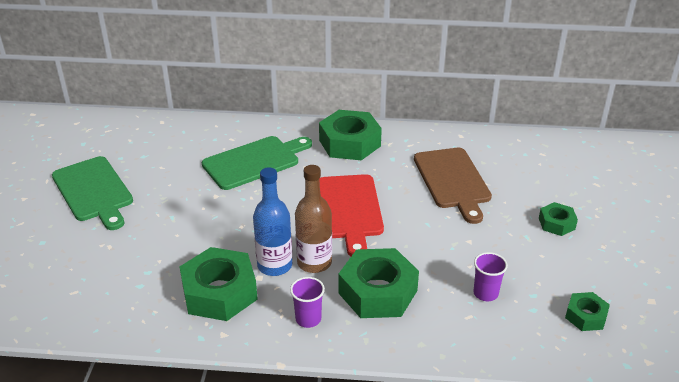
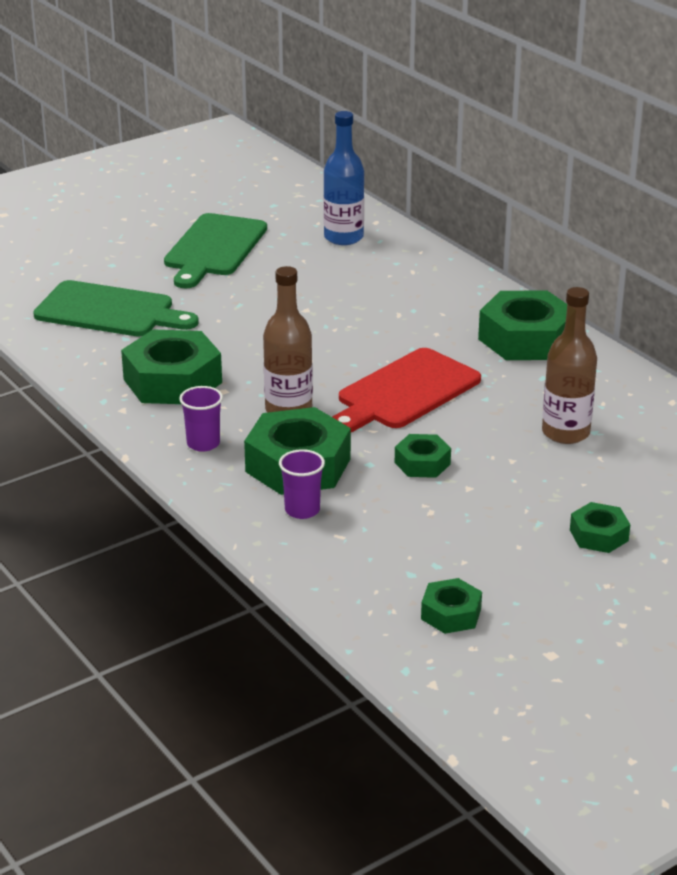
camera: 50 degrees right, 5 degrees down
(255, 162) = (396, 302): green cutting board -> green cutting board (110, 311)
(275, 265) = (251, 391): blue bottle -> blue bottle (343, 237)
(428, 243) = (422, 463): none -> green nut
(452, 181) = (565, 433): brown cutting board -> brown bottle
(485, 293) = (392, 532): purple cup -> purple cup (302, 510)

